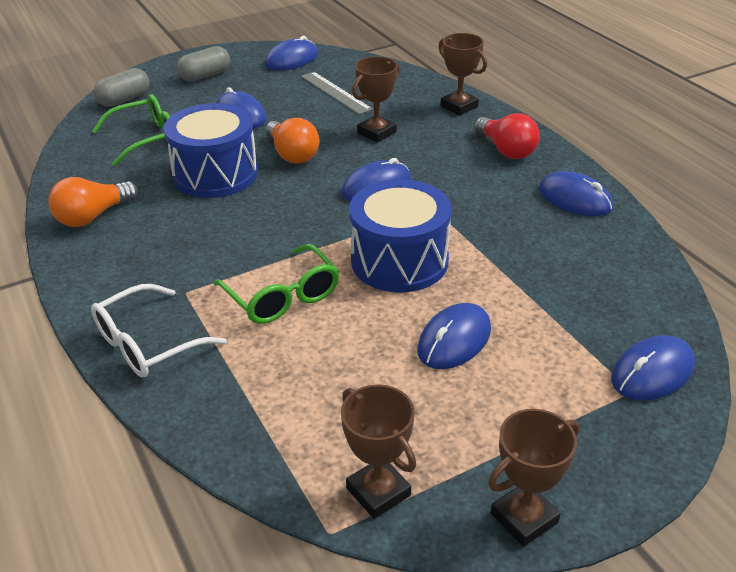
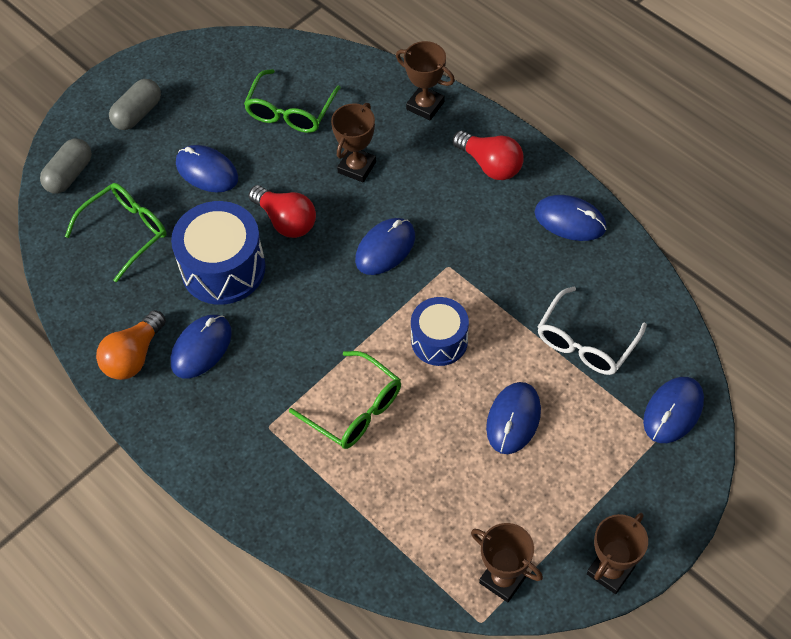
camera: 15 degrees left, 20 degrees up
(148, 343) = (265, 491): white glasses -> white glasses (586, 342)
(292, 60) = (220, 63): blue mouse -> blue mouse (201, 348)
(292, 154) = (286, 221): orange light bulb -> red light bulb
(335, 92) = (290, 111): grey ruler -> green glasses
(399, 261) = (439, 341): blue drum -> blue drum, size x0.65

